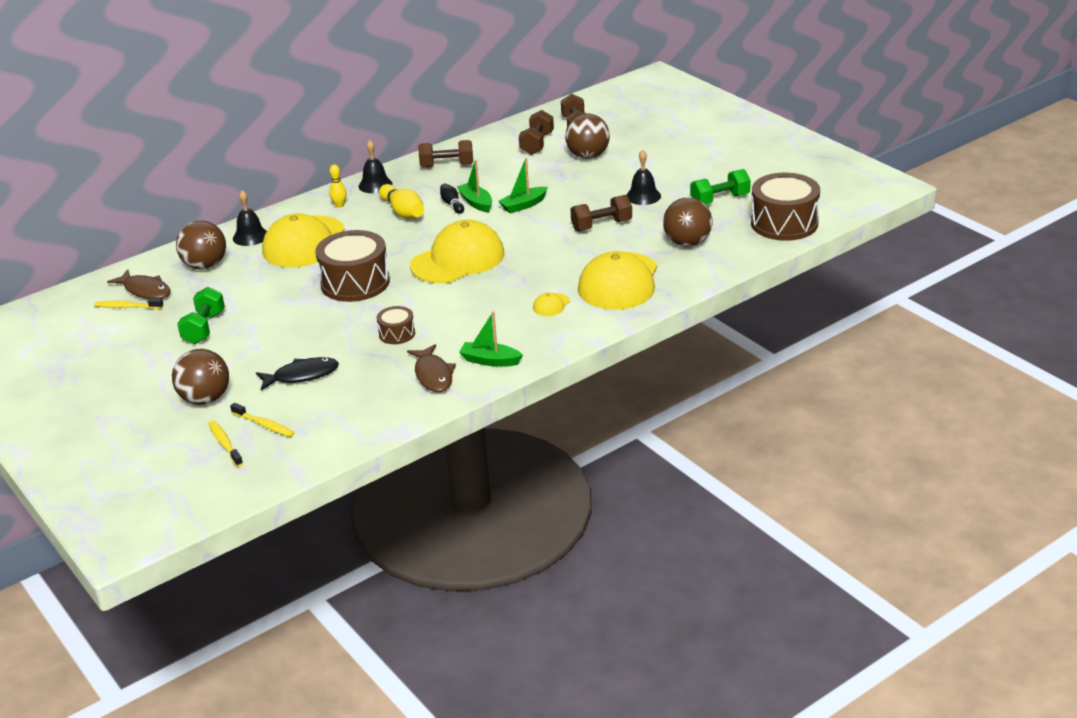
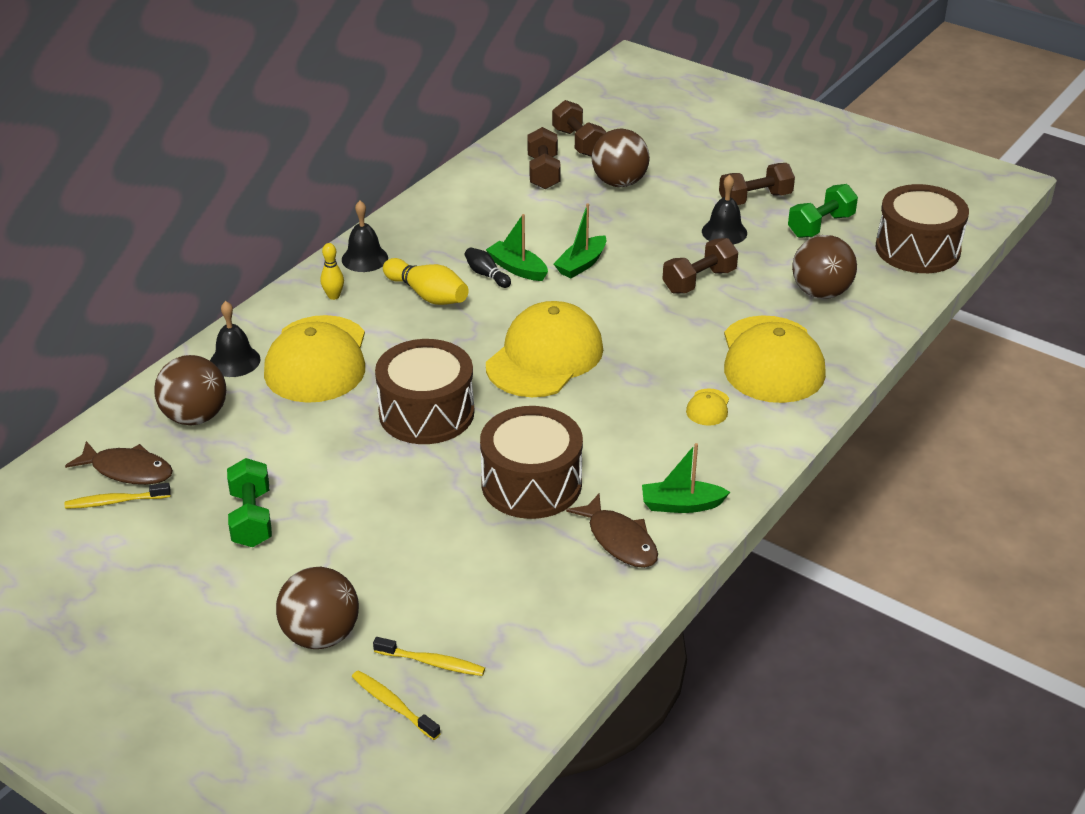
camera: 20 degrees left, 5 degrees up
(302, 376) = (439, 572): black fish -> none
(397, 334) = (531, 484): brown drum -> brown drum, size x2.00
(447, 165) = (444, 218): brown dumbbell -> brown dumbbell (755, 199)

